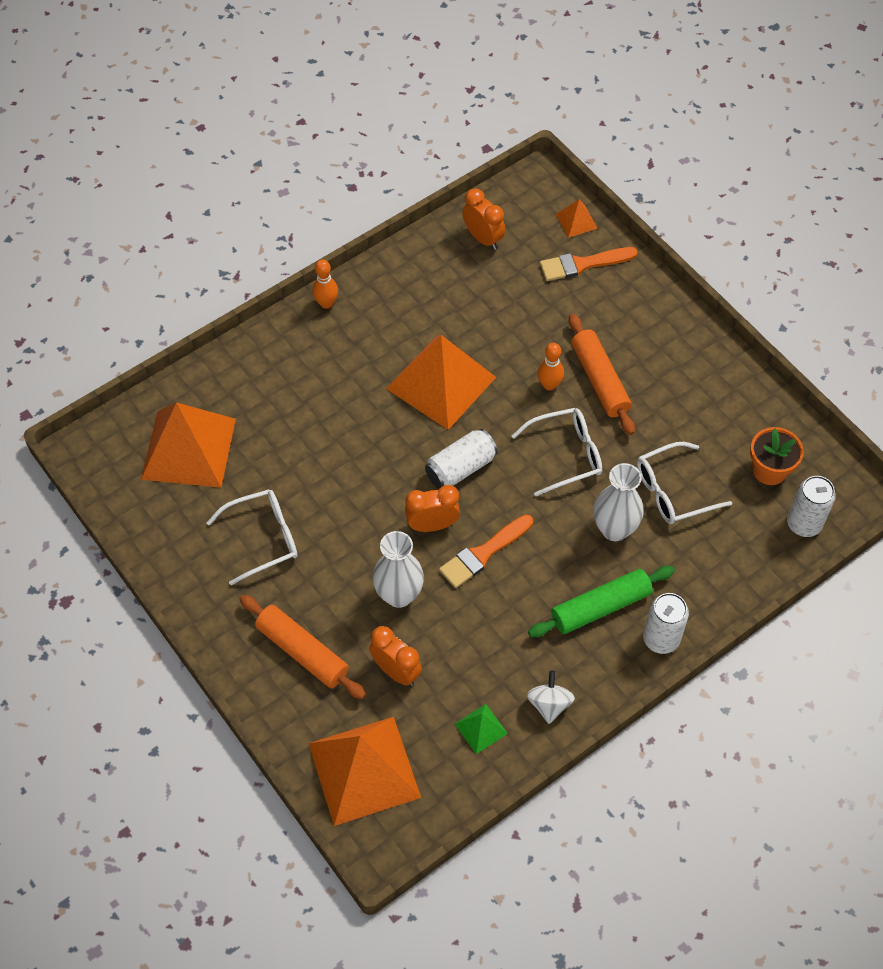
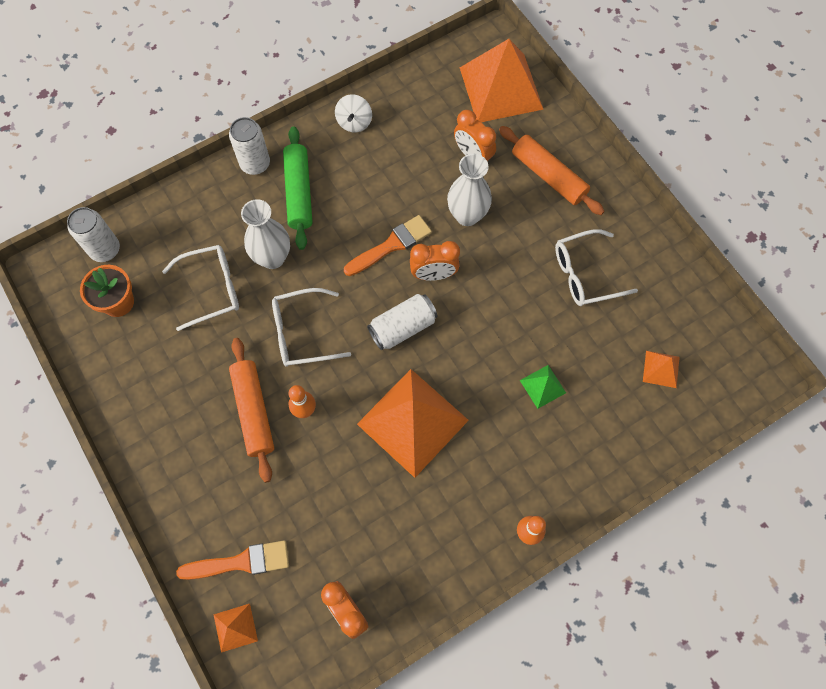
camera: 175 degrees left, 10 degrees up
(188, 449) = (661, 369): orange pyramid -> orange pyramid, size x0.43
(480, 728) = (410, 109): green pyramid -> green pyramid (543, 386)
(600, 607) = (299, 192): green rolling pin -> green rolling pin turned 75 degrees counterclockwise

